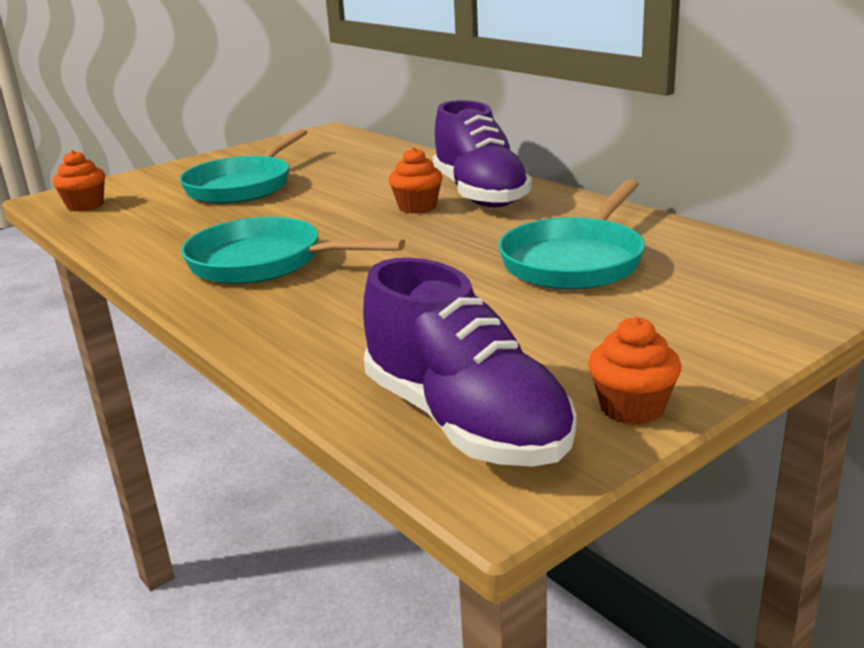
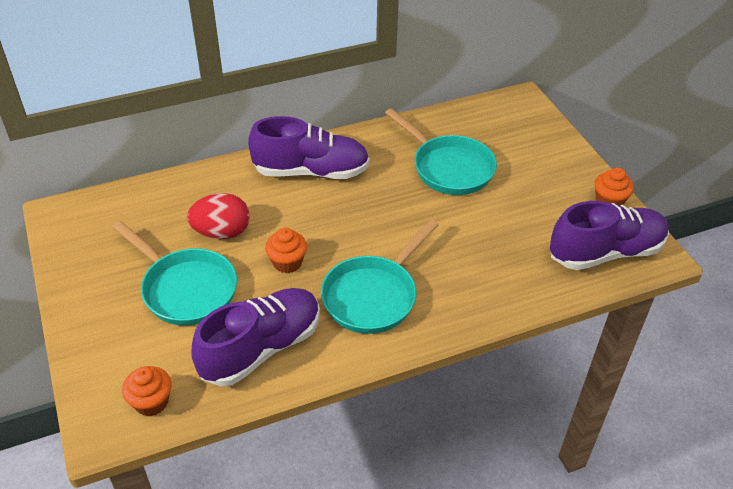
camera: 75 degrees left, 20 degrees up
(161, 229) = (261, 348): none -> purple shoe
(338, 181) = (222, 232): none -> red egg
(417, 207) = (315, 205): orange cupcake -> orange cupcake (287, 262)

